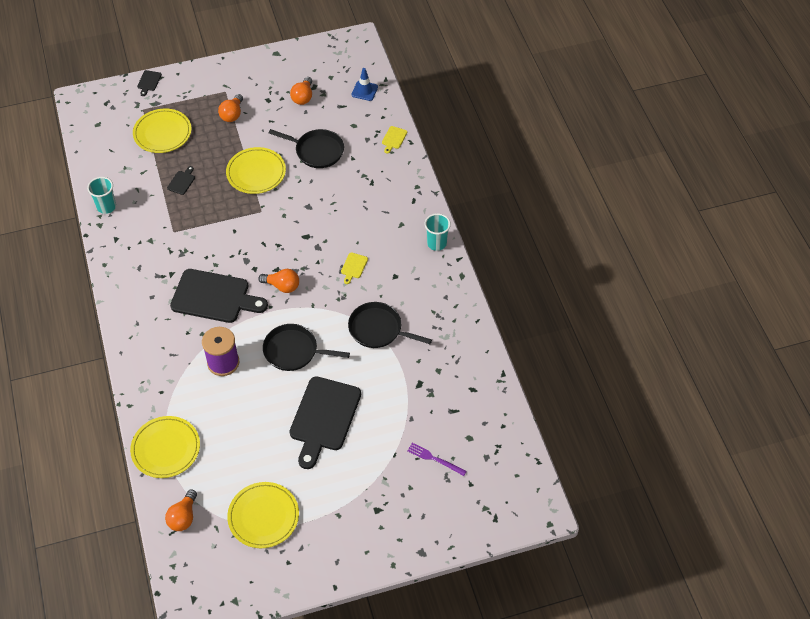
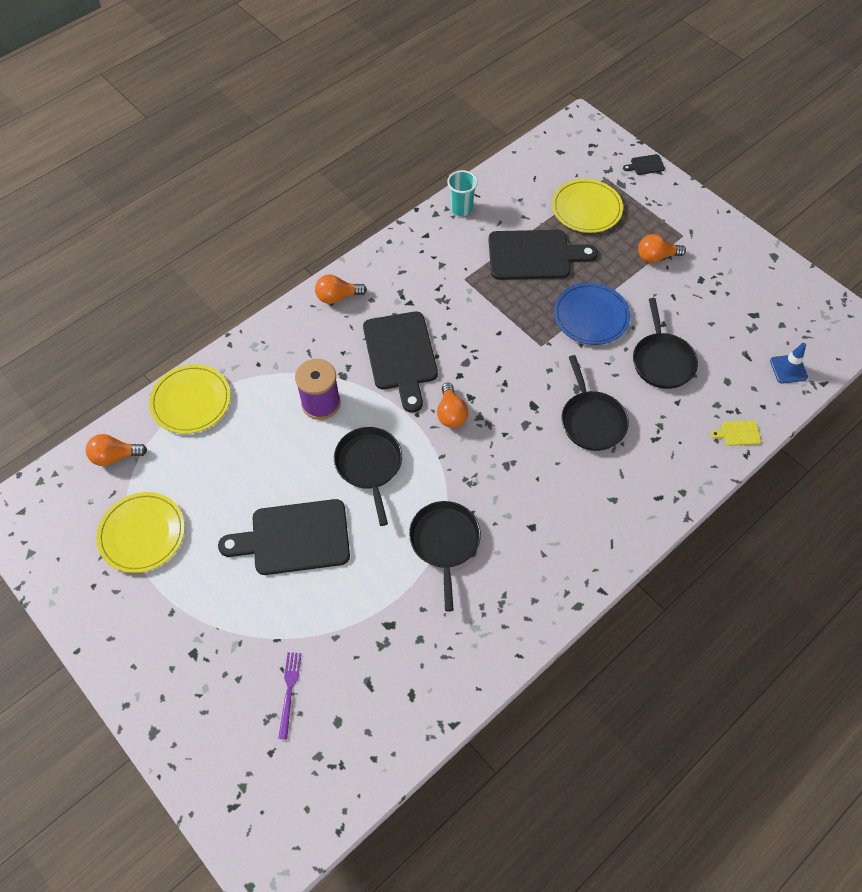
camera: 65 degrees right, 5 degrees up
(182, 181) = (534, 255): black cutting board -> black cutting board, size x2.49
(256, 173) = (591, 316): yellow plate -> blue plate
(303, 97) = (730, 311): orange light bulb -> orange light bulb (337, 297)
(337, 209) = (591, 421): none -> black pan
(353, 267) = (519, 475): yellow cutting board -> none
(436, 243) = (609, 554): turquoise cup -> none

